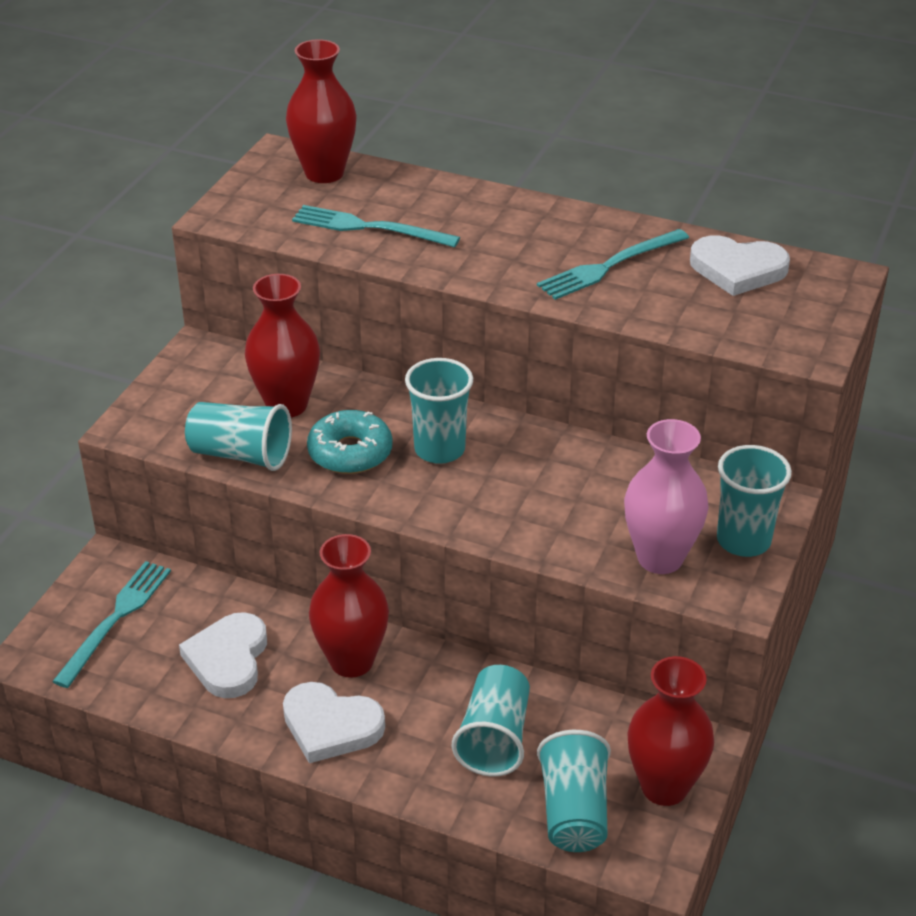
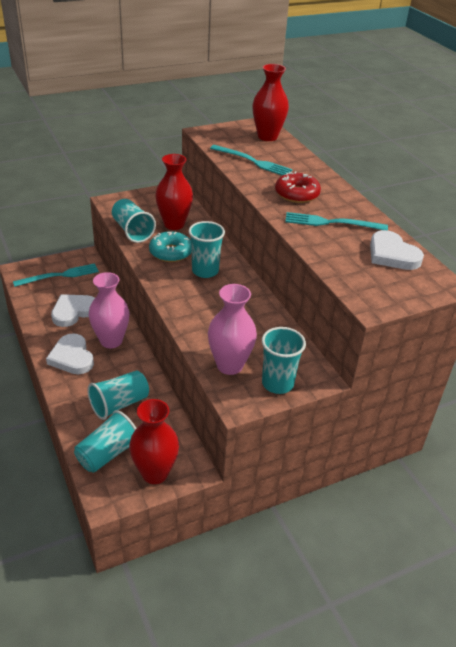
camera: 40 degrees right, 0 degrees up
(351, 661) = (111, 341): red vase -> pink vase
(369, 227) = (252, 161): turquoise fork -> turquoise fork turned 150 degrees clockwise
(505, 247) = (297, 194): none -> red donut

